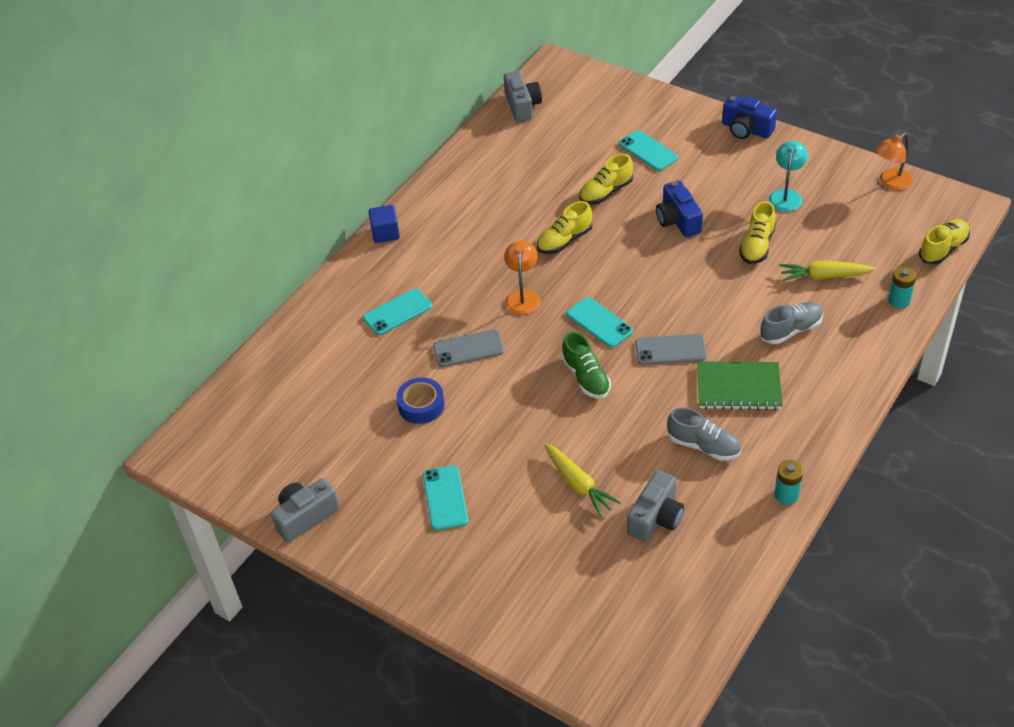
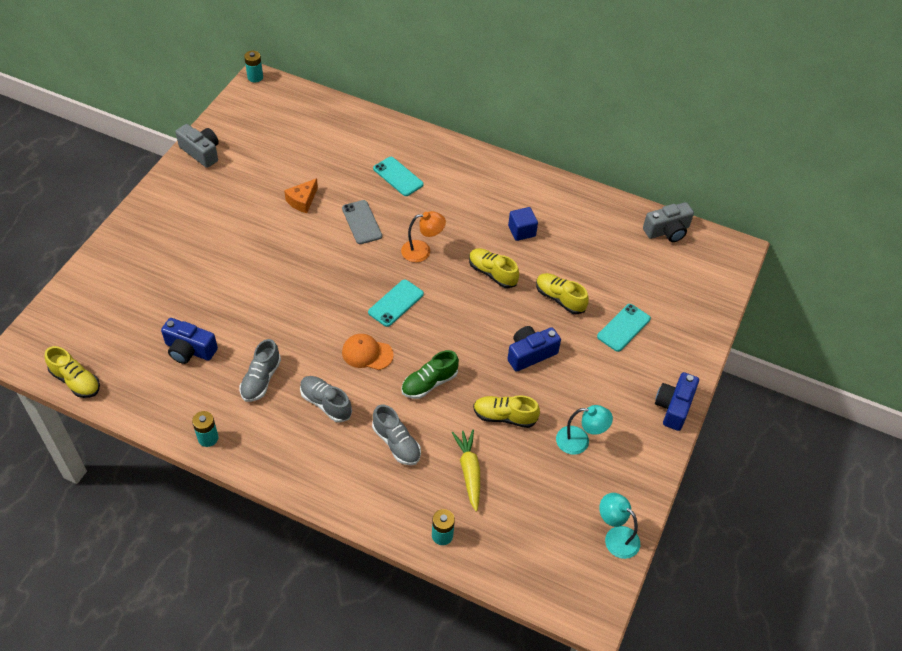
camera: 75 degrees right, 5 degrees up
(165, 457) = (255, 77): none -> turquoise battery
(385, 233) = (485, 159): blue cube -> blue cube (521, 231)
(421, 405) = (302, 201): blue tape -> orange cheese
(445, 498) = (214, 223): turquoise phone -> none
(578, 485) = (223, 300): yellow carrot -> none
(586, 378) = (333, 298): green shoe -> green shoe (429, 383)
(656, 517) = (189, 350): grey camera -> blue camera
(670, 350) = (367, 353): grey phone -> orange cap
(738, 387) = (326, 403): green notebook -> grey shoe
(891, 183) = (616, 537): orange lamp -> turquoise lamp
(943, 249) = (521, 581): yellow shoe -> yellow shoe (76, 381)

